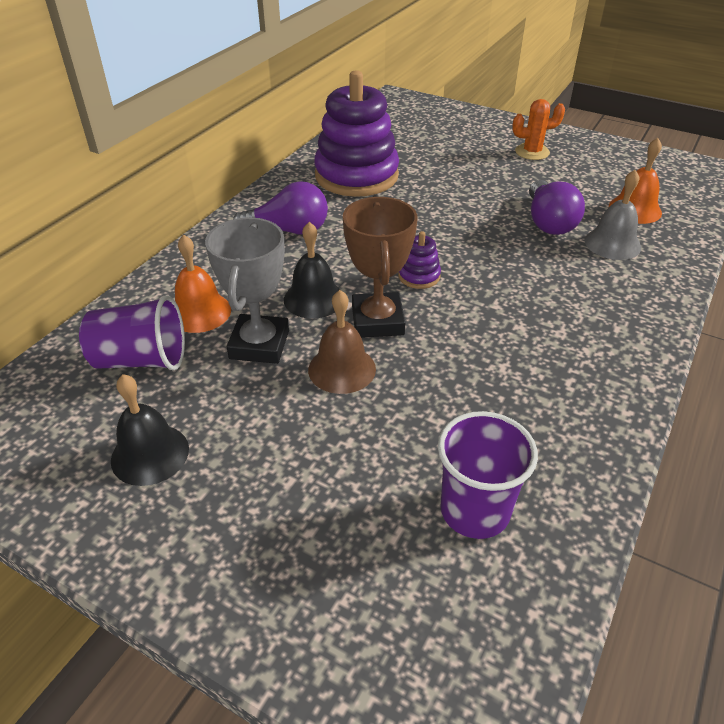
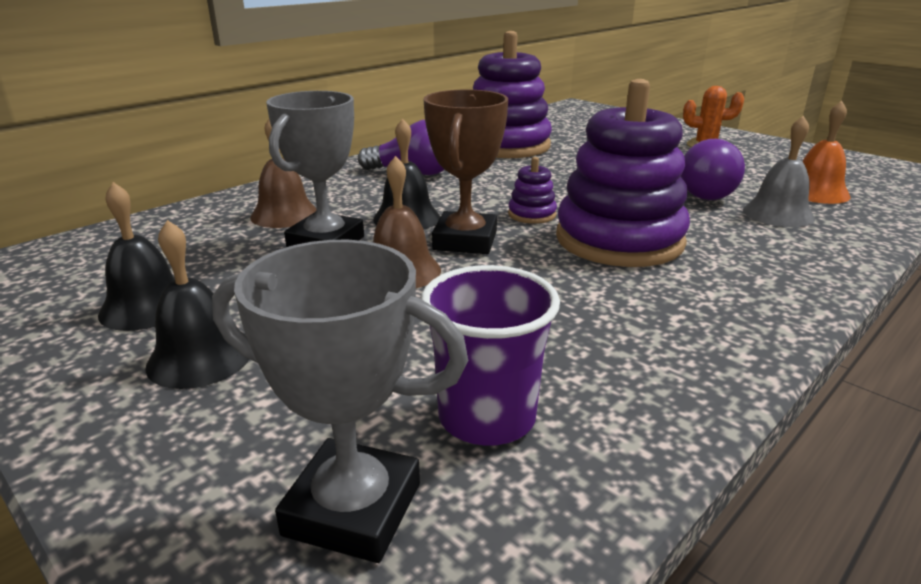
camera: 15 degrees right, 15 degrees down
(141, 360) = (200, 239): purple cup -> none
(200, 312) = (284, 214): orange bell -> brown bell
(233, 501) = (199, 358): none -> black bell
(422, 609) = (353, 509): none -> grey trophy
(501, 298) = (619, 240): none -> purple stacking toy

